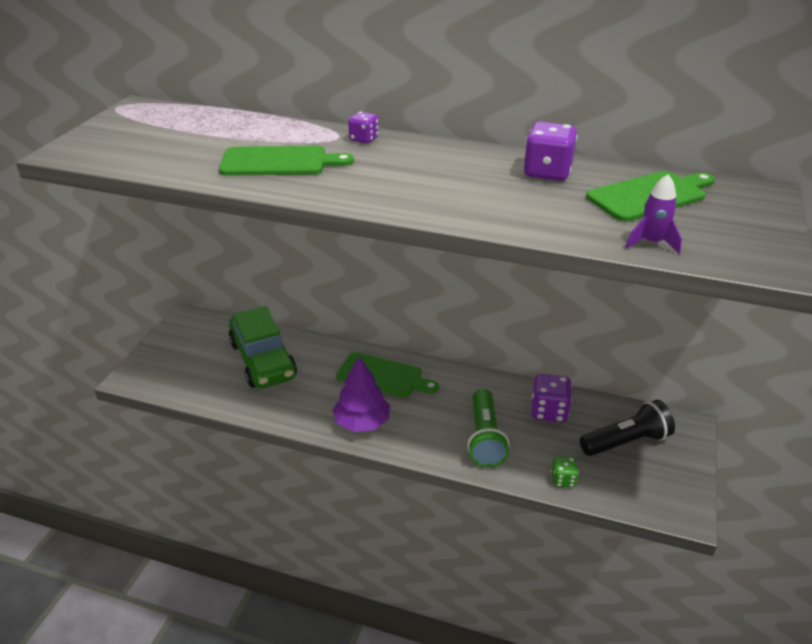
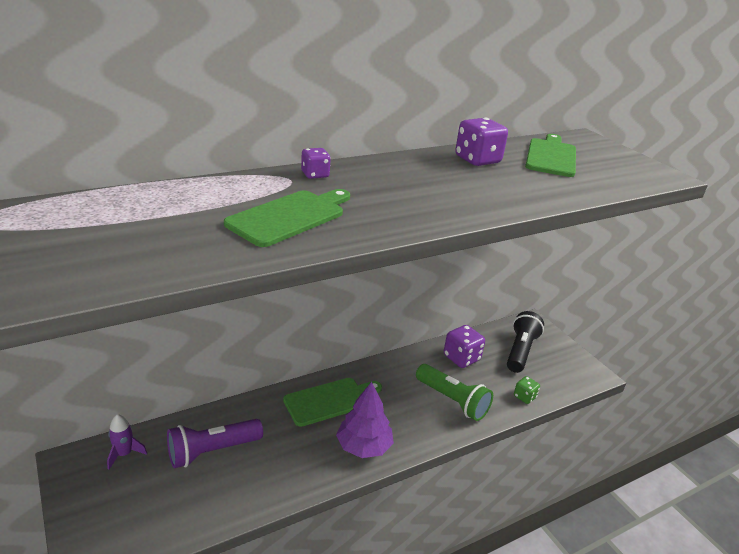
camera: 50 degrees left, 5 degrees down
(263, 360) = (212, 451): green car -> purple flashlight
(651, 243) = (608, 184): purple rocket -> purple rocket (124, 454)

